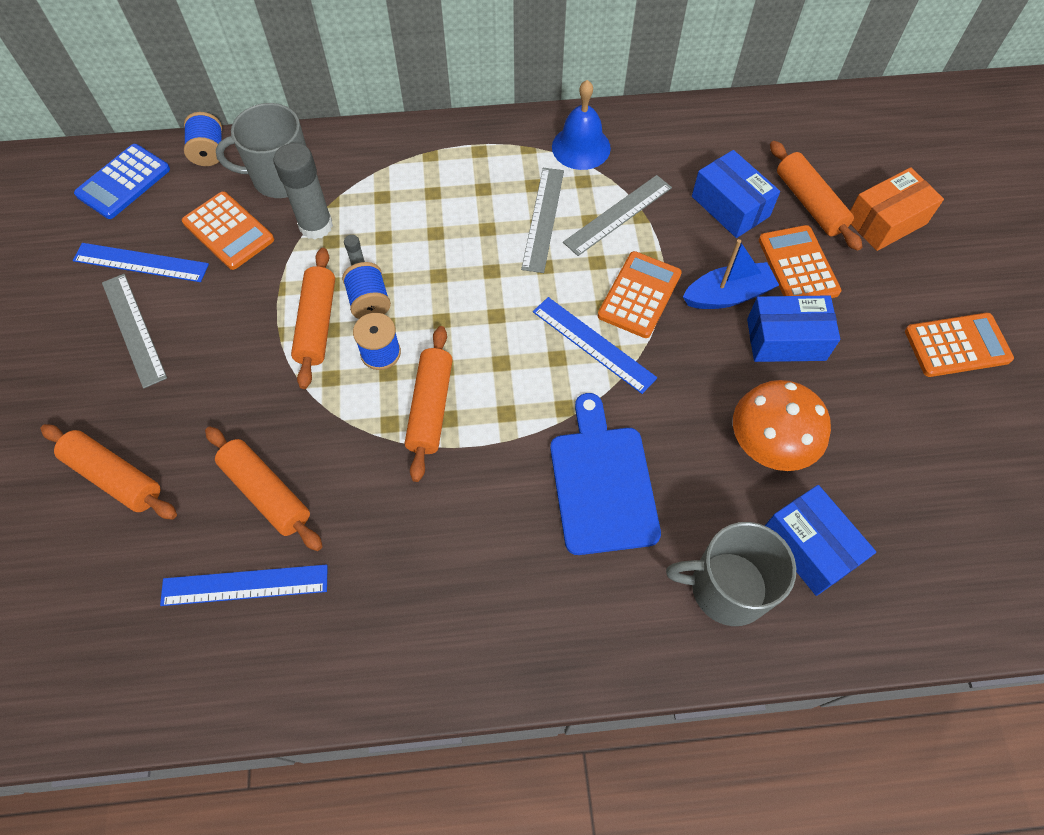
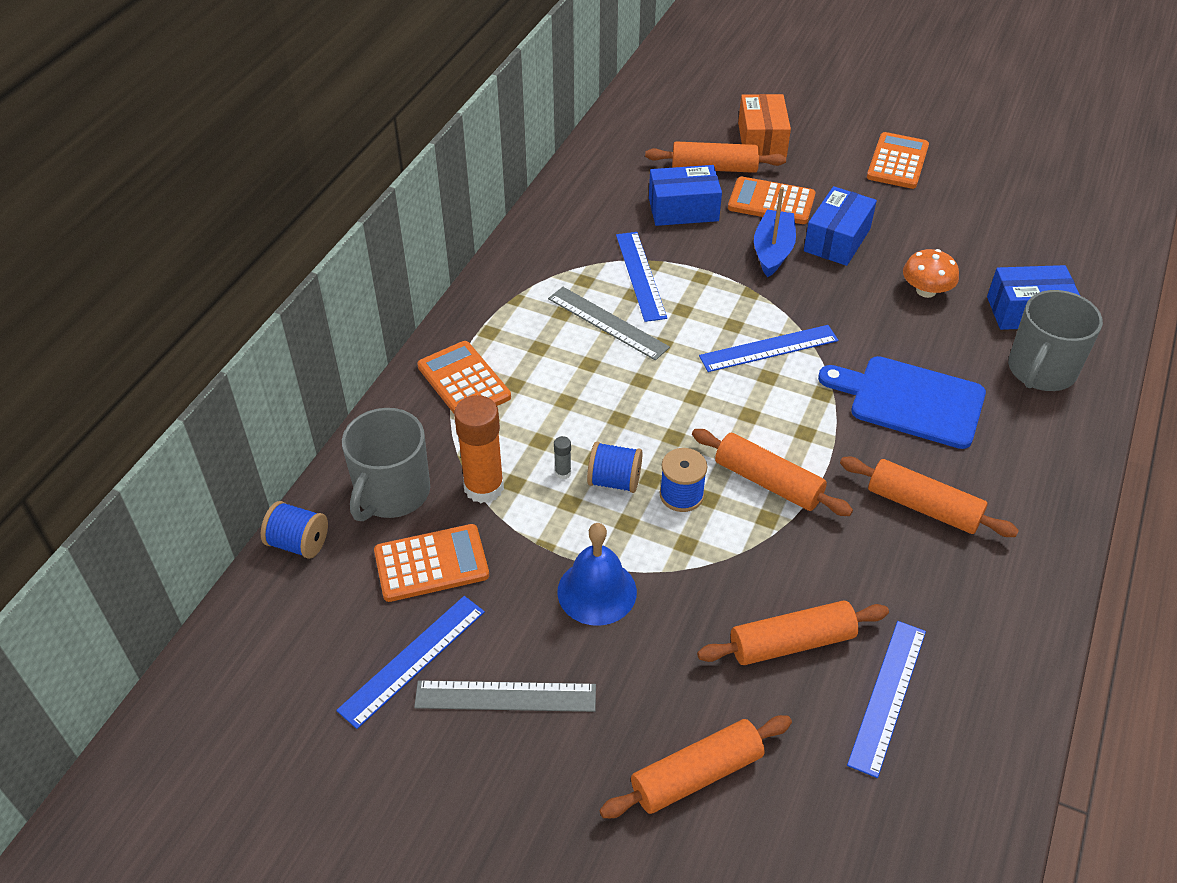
camera: 60 degrees left, 15 degrees down
(123, 182) = (273, 640): blue calculator -> none
(316, 226) = (484, 487): grey glue stick -> orange glue stick
(317, 324) = (612, 531): orange rolling pin -> orange rolling pin (923, 507)
(581, 147) = (544, 265): blue bell -> blue bell (597, 591)
(618, 214) = (640, 275): grey ruler -> blue ruler
(639, 295) = (736, 300): orange calculator -> orange calculator (463, 382)
(770, 442) = (926, 290): orange mushroom -> orange mushroom, size x0.66

